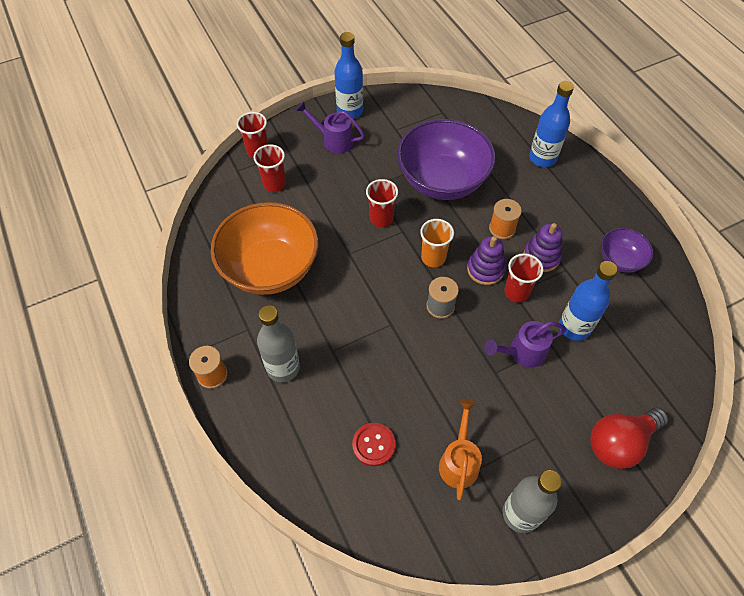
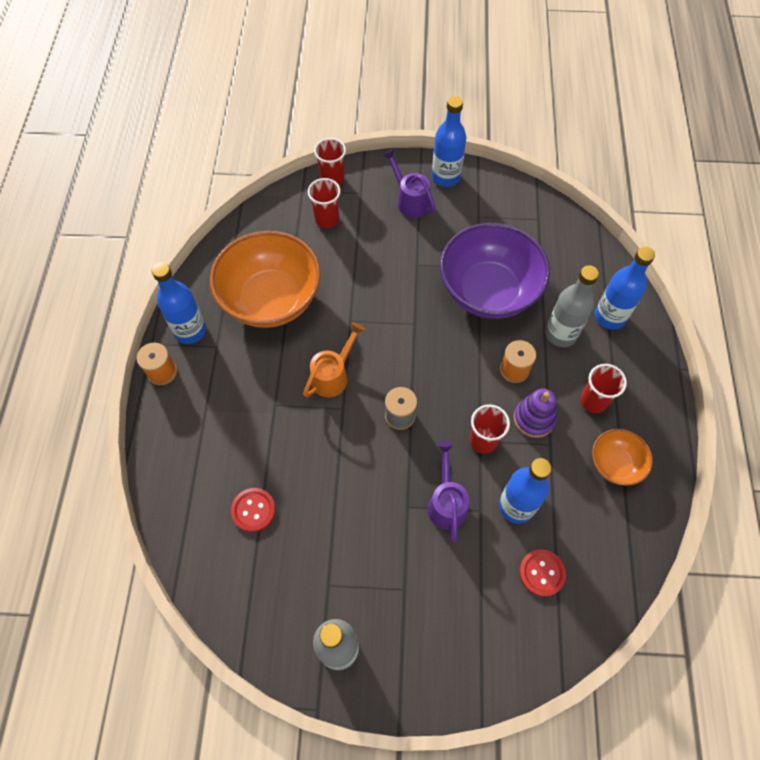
camera: 30 degrees right, 5 degrees up
(215, 328) = (190, 331): none -> blue bottle
(283, 368) = (223, 398): grey bottle -> grey bottle (561, 334)
(381, 218) = (403, 301): red cup -> red cup (593, 401)
(433, 258) = (425, 365): orange cup -> none
(459, 461) = (317, 568): orange watering can -> orange watering can (333, 375)
(485, 269) = (468, 402): purple stacking toy -> none
(522, 352) = (446, 502): purple watering can -> purple watering can turned 75 degrees clockwise
(619, 443) = (479, 641): red light bulb -> none
(620, 260) = (615, 464): purple bowl -> orange bowl
(626, 366) = (542, 573): none -> red button

